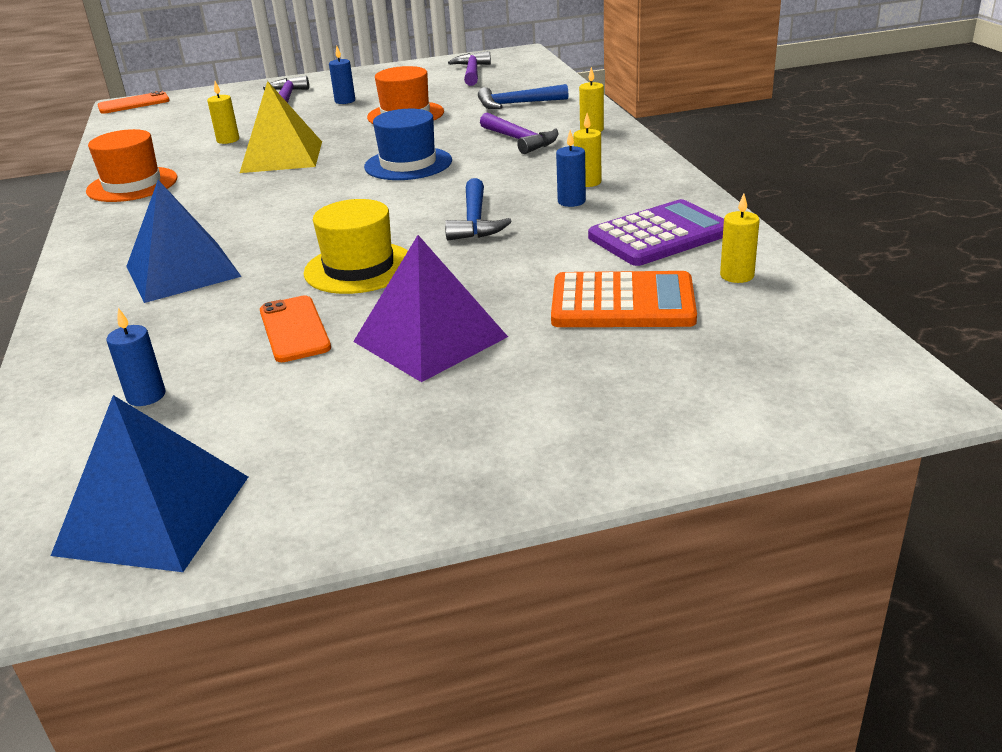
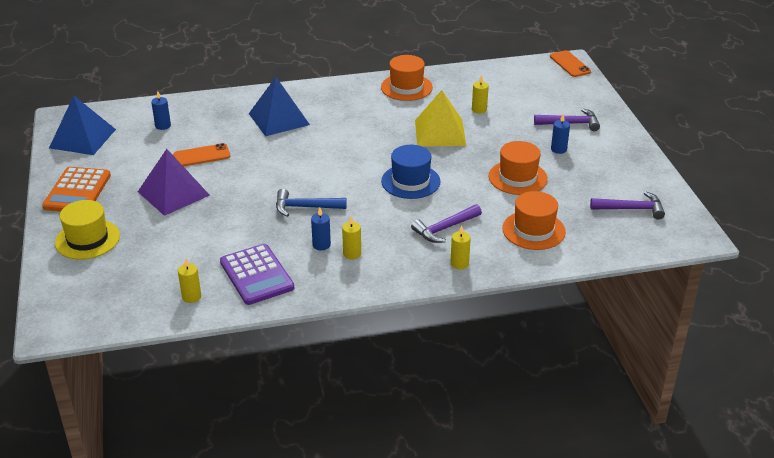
camera: 90 degrees right, 5 degrees up
(359, 268) = (259, 170): yellow hat -> yellow hat (87, 239)
(517, 104) = (533, 230): blue hammer -> orange hat
(622, 302) = (180, 253): orange calculator -> orange calculator (77, 191)

